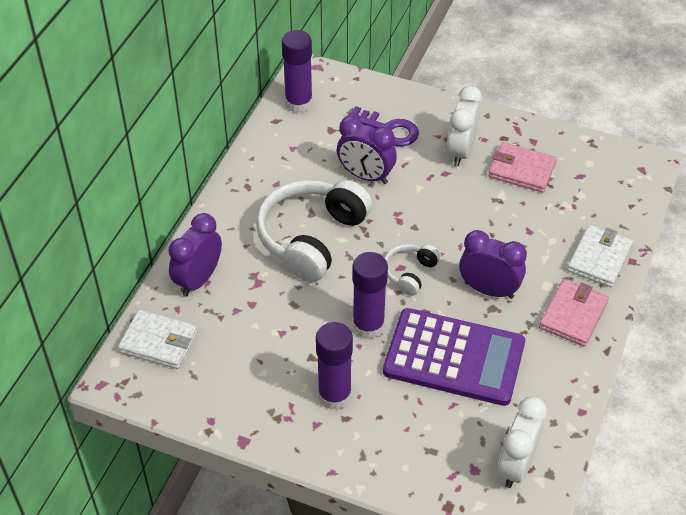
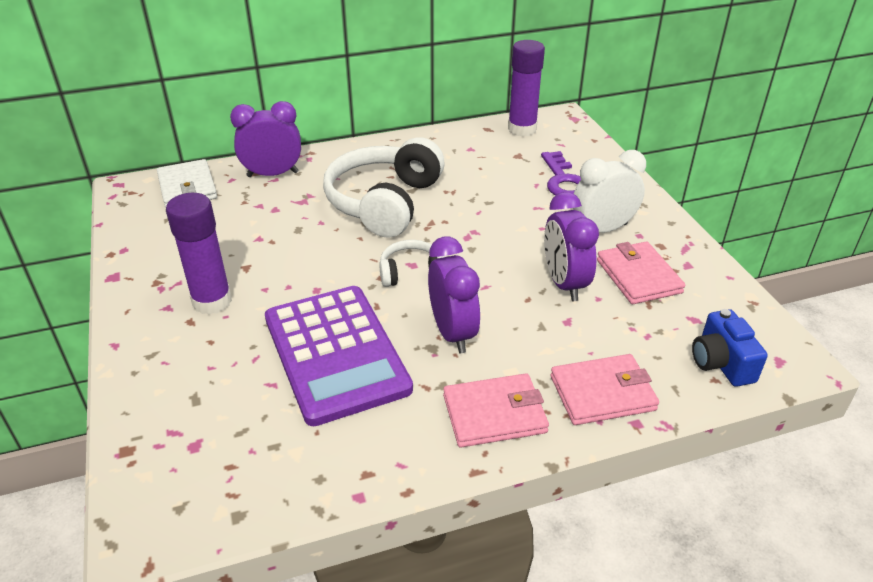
camera: 50 degrees right, 10 degrees down
(311, 238) = (384, 202): white headphones -> white headphones turned 60 degrees counterclockwise
(366, 176) = (493, 195): purple clock -> purple clock (564, 284)
(368, 326) = (318, 280): purple glue stick -> none
(516, 465) = (227, 478): white clock -> none
(599, 258) = (602, 393): white wallet -> pink wallet
(622, 193) = (721, 363): none -> blue camera

